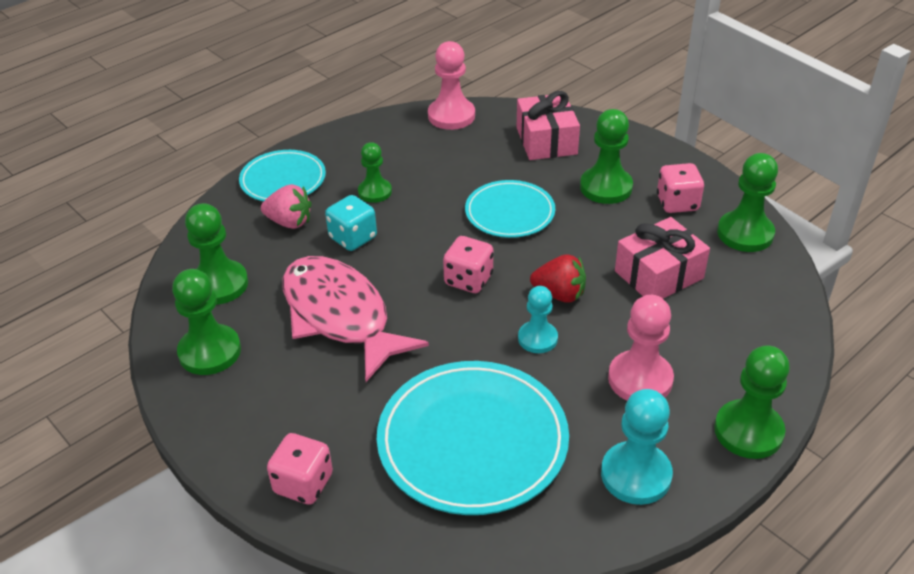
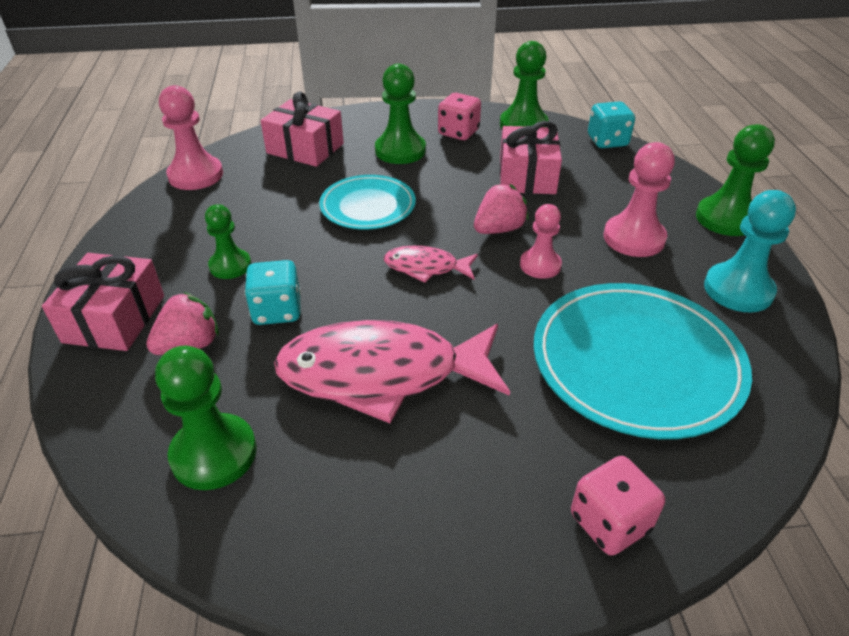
camera: 55 degrees left, 0 degrees up
(210, 352) = (320, 517): green pawn -> none
(283, 180) = (114, 319): turquoise plate -> pink gift
(468, 280) = (425, 267): pink dice -> pink fish
(537, 338) = (540, 265): turquoise pawn -> pink pawn
(559, 294) = (498, 229): red strawberry -> pink strawberry
(789, 299) = (607, 141): none -> turquoise dice

